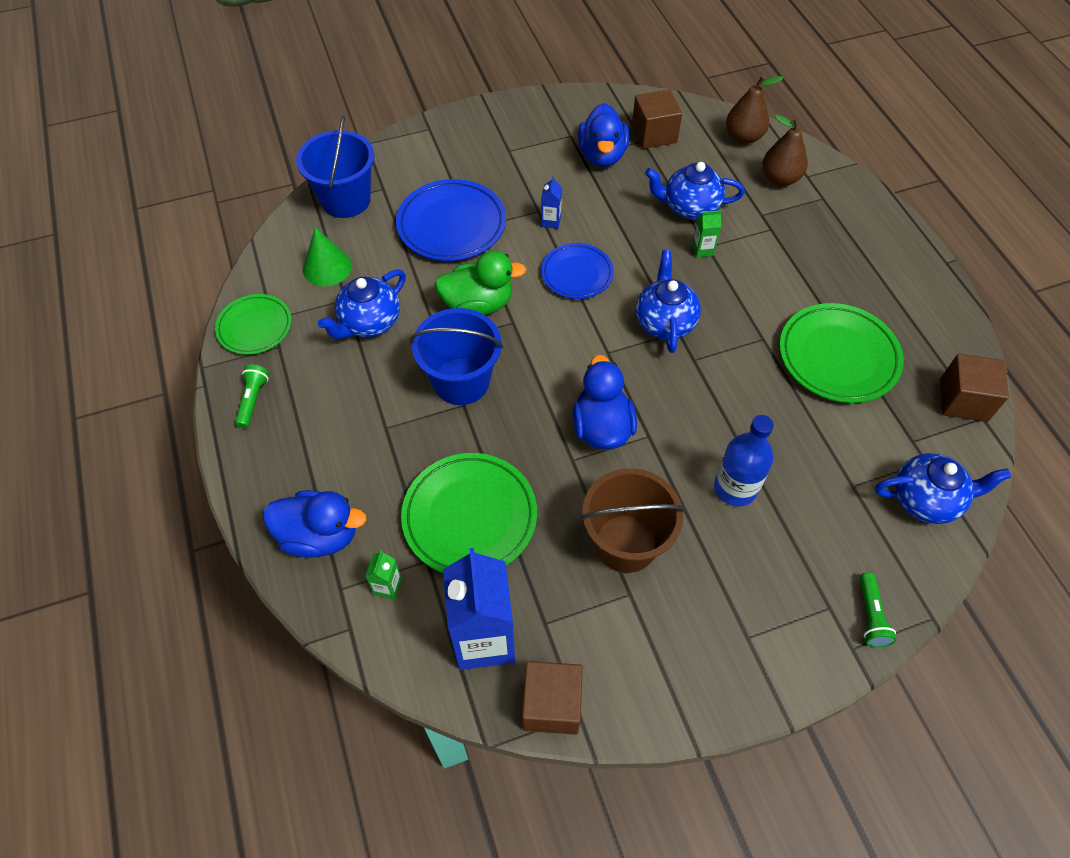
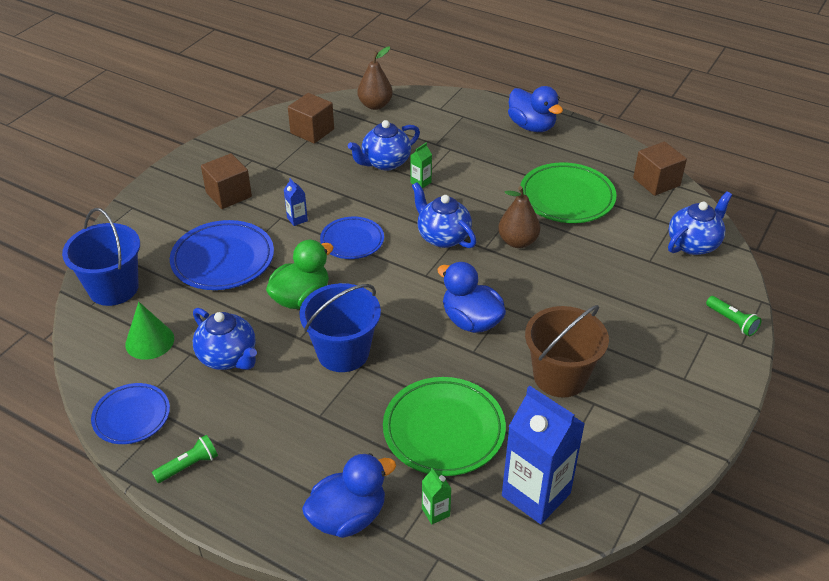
camera: 40 degrees left, 15 degrees down
(253, 400) = (188, 466): green flashlight -> green flashlight turned 90 degrees clockwise
(255, 327) = (132, 416): green plate -> blue plate
(369, 323) = (228, 357): blue teapot -> blue teapot turned 45 degrees counterclockwise
(551, 704) = (619, 499): brown cube -> brown cube (228, 194)
(602, 155) = (289, 161): blue duck -> blue duck (532, 126)
(735, 488) = (588, 303): blue bottle -> none
(780, 178) = (425, 118): brown pear -> brown pear (517, 242)

